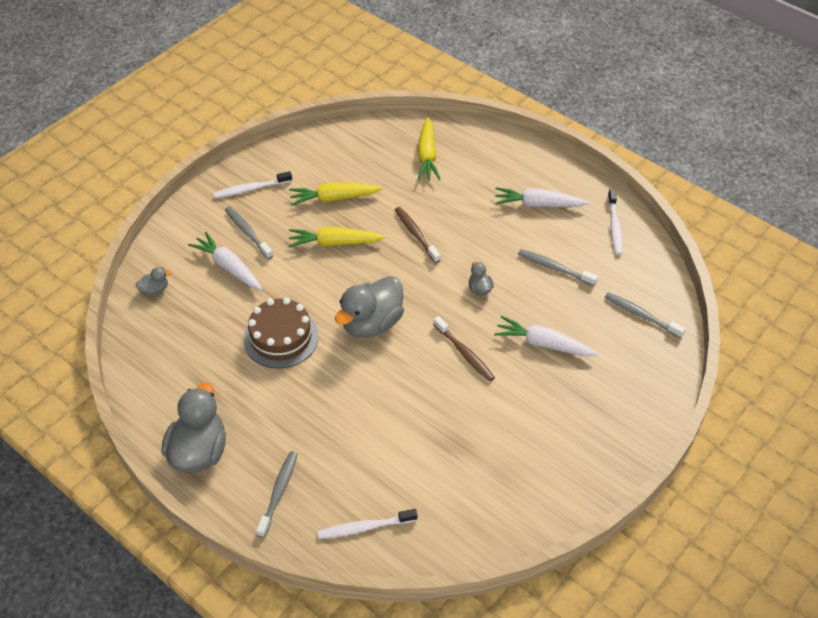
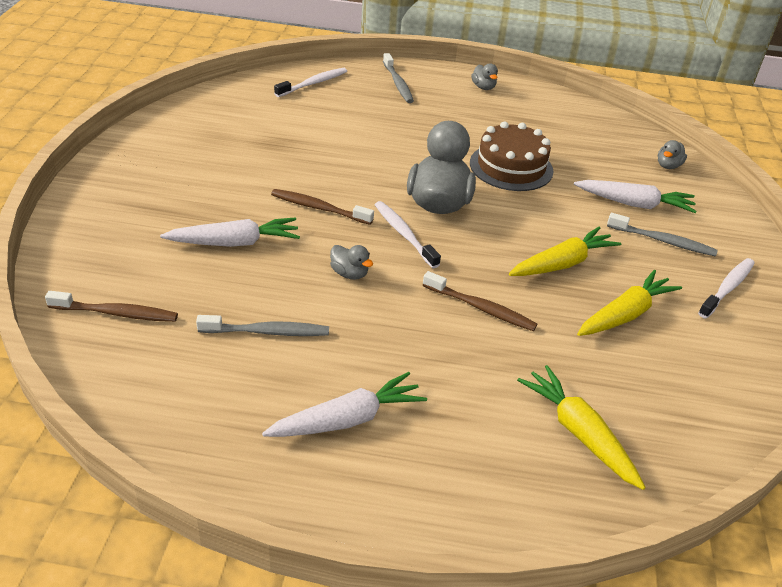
camera: 145 degrees right, 10 degrees down
(199, 452) = (483, 87): grey duck -> grey duck, size x0.45
(615, 226) = (203, 431): white toothbrush -> white toothbrush (404, 234)
(641, 315) = (116, 313): grey toothbrush -> brown toothbrush

